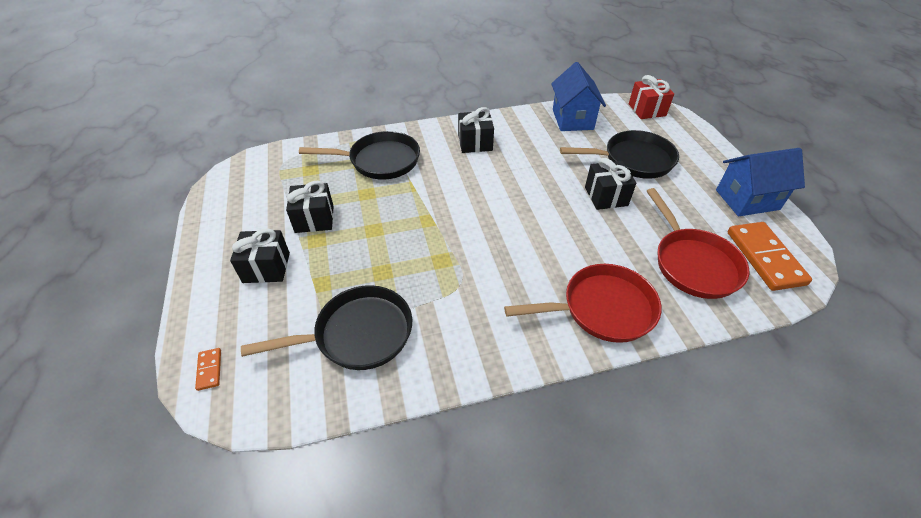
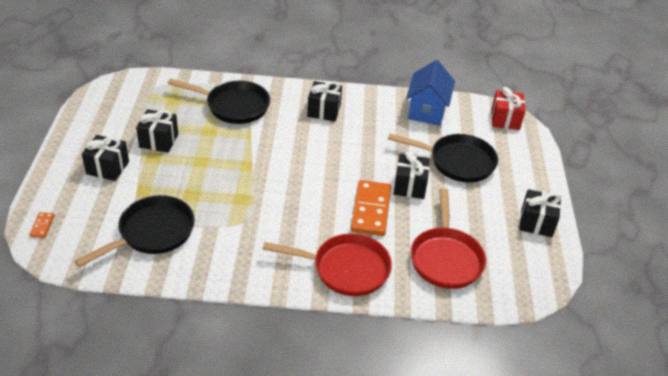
camera: 15 degrees right, 5 degrees down
(357, 334) = (152, 233): black pan -> black pan turned 45 degrees counterclockwise
(747, 200) = (536, 222): blue house -> black gift
(765, 258) = (512, 271): orange domino -> orange domino (371, 210)

